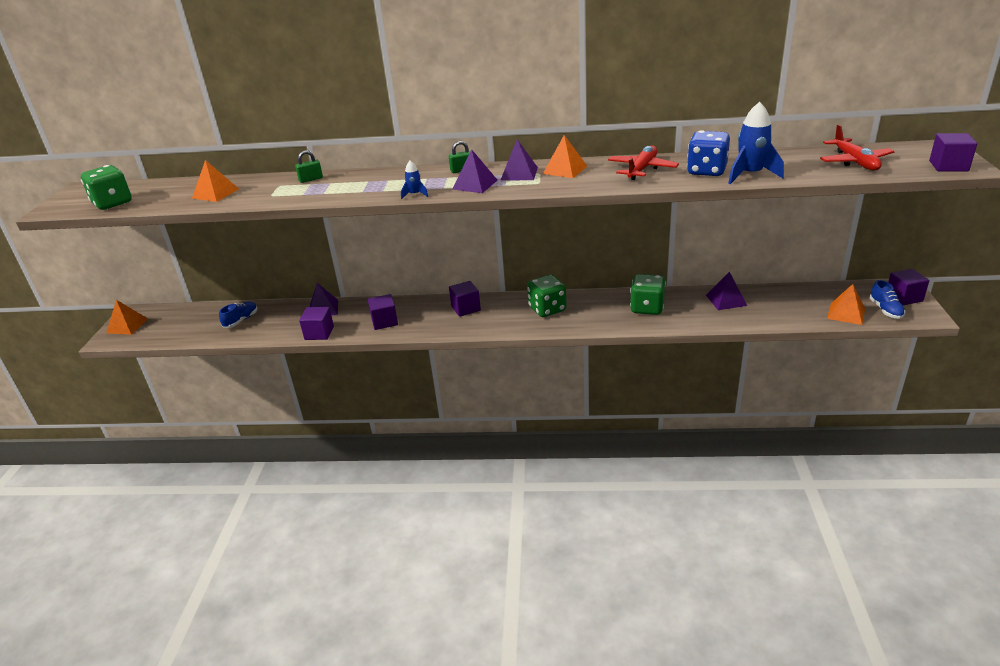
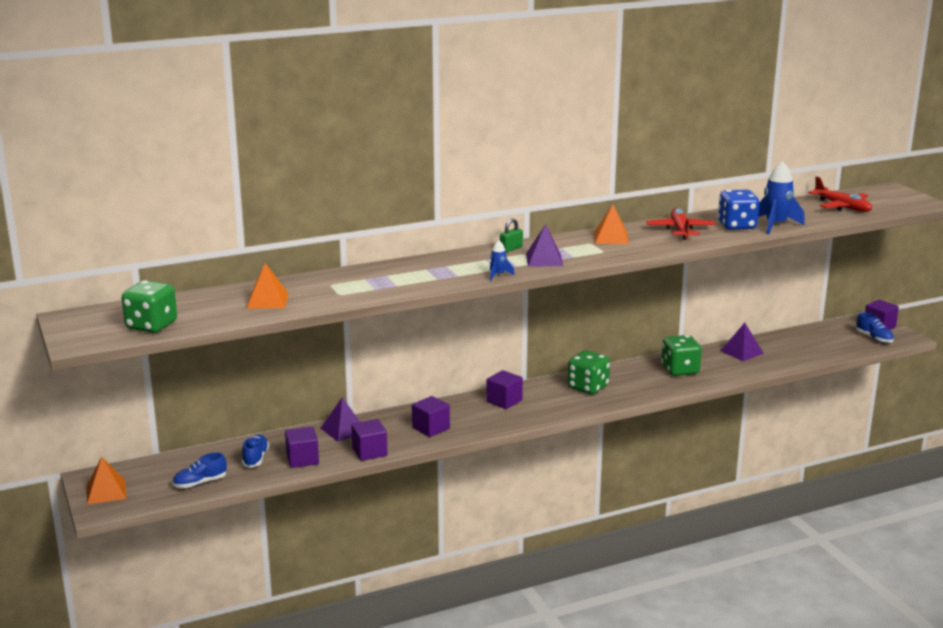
camera: 30 degrees left, 10 degrees down
(186, 333) = (200, 483): none -> blue shoe
(311, 179) = (358, 275): green padlock -> none
(519, 173) = (572, 245): purple pyramid -> none
(846, 313) = (847, 346): orange pyramid -> none
(948, 166) = (911, 203): purple cube -> purple cube (302, 459)

